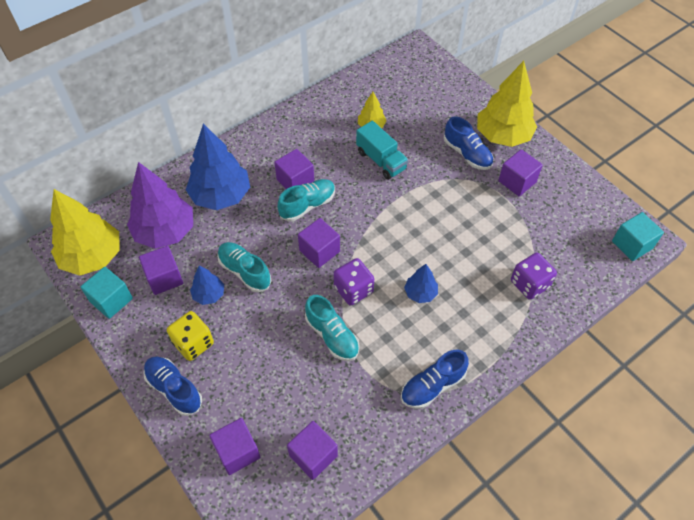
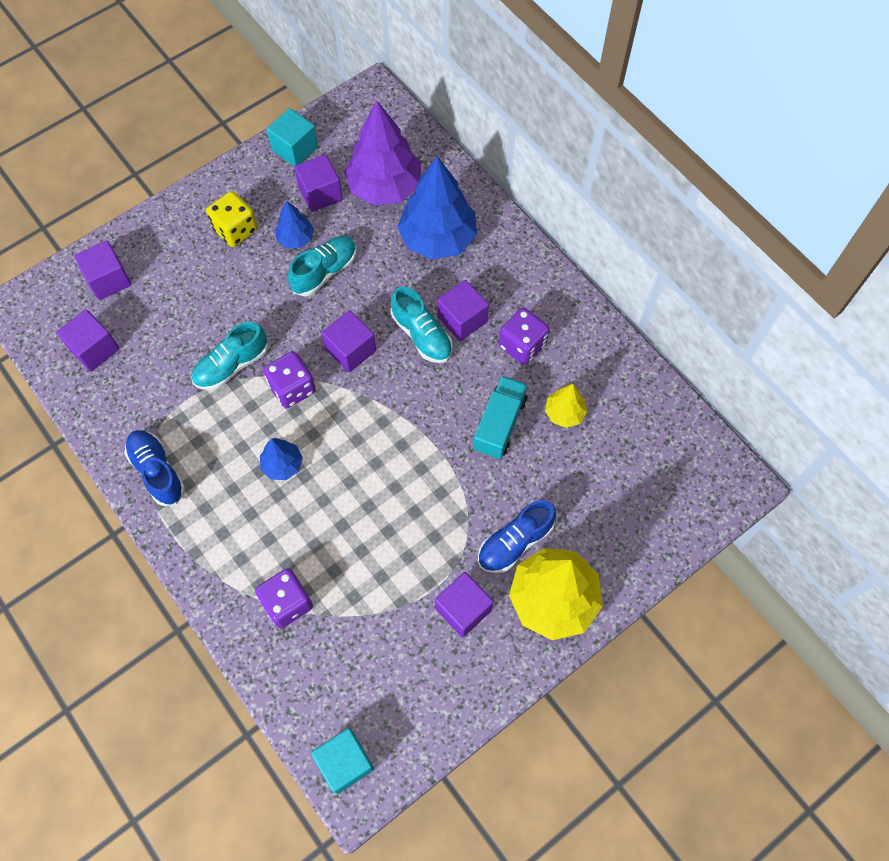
camera: 90 degrees right, 10 degrees up
(92, 257) = (352, 123): yellow tree -> none
(174, 389) = (184, 218): blue shoe -> none
(318, 147) = (522, 345): none -> purple dice
(381, 160) = (499, 424): turquoise truck -> turquoise truck turned 150 degrees clockwise

